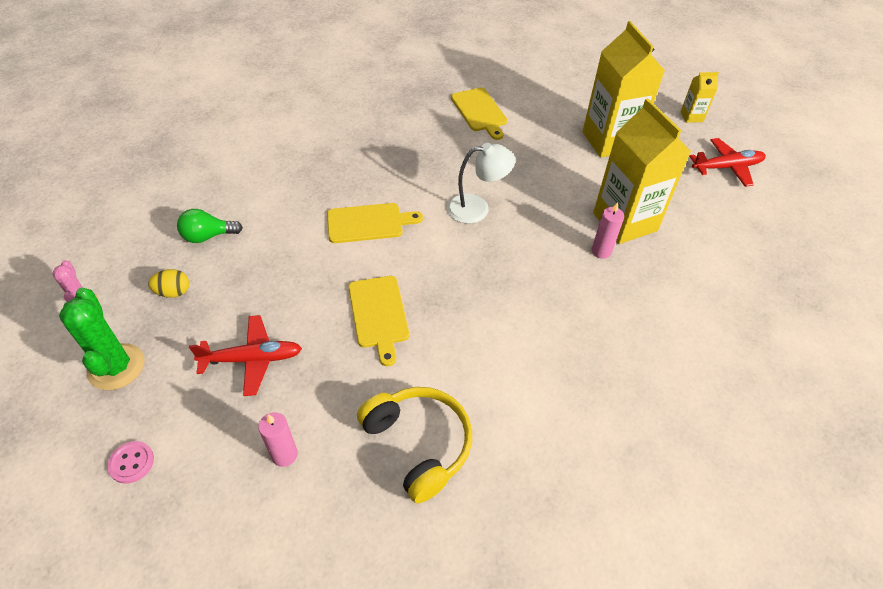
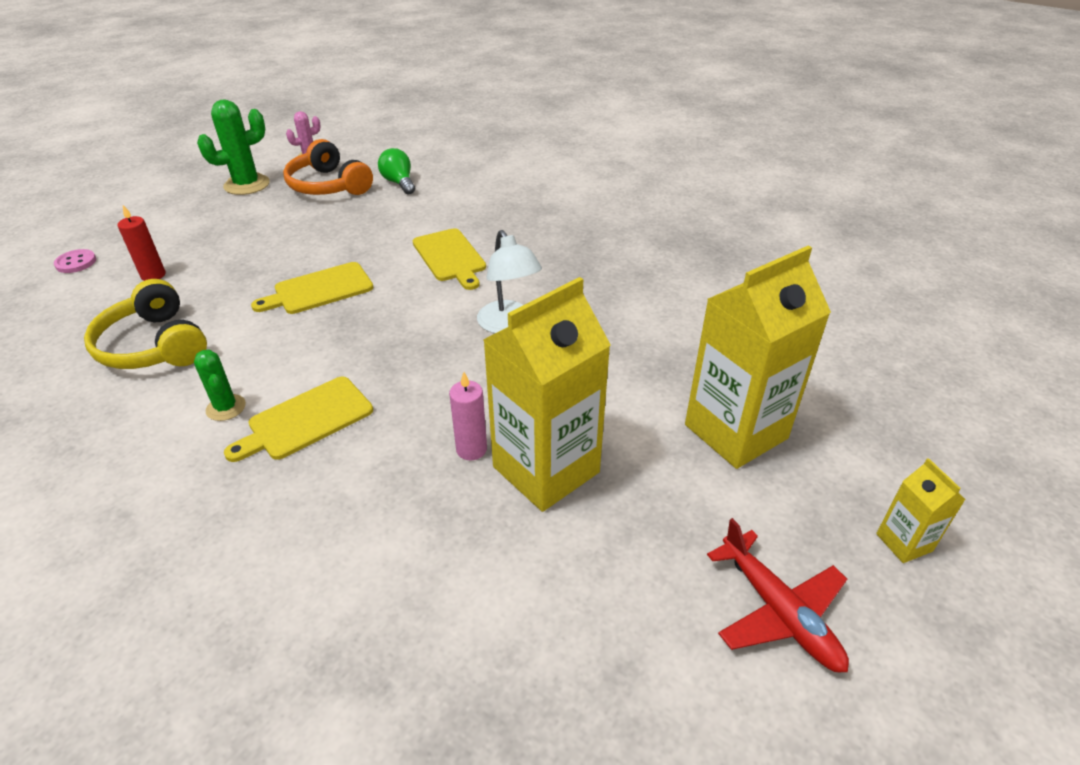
camera: 75 degrees right, 10 degrees down
(131, 463) = (156, 214): pink button -> pink button (76, 262)
(173, 292) = (328, 185): yellow egg -> orange headphones
(252, 359) = (257, 237): red plane -> none
(284, 455) = (153, 275): pink candle -> red candle
(418, 444) = (154, 345): yellow headphones -> yellow headphones turned 105 degrees clockwise
(479, 111) = (703, 295): yellow cutting board -> yellow cutting board (306, 420)
(525, 386) = (226, 408): none -> green cactus

